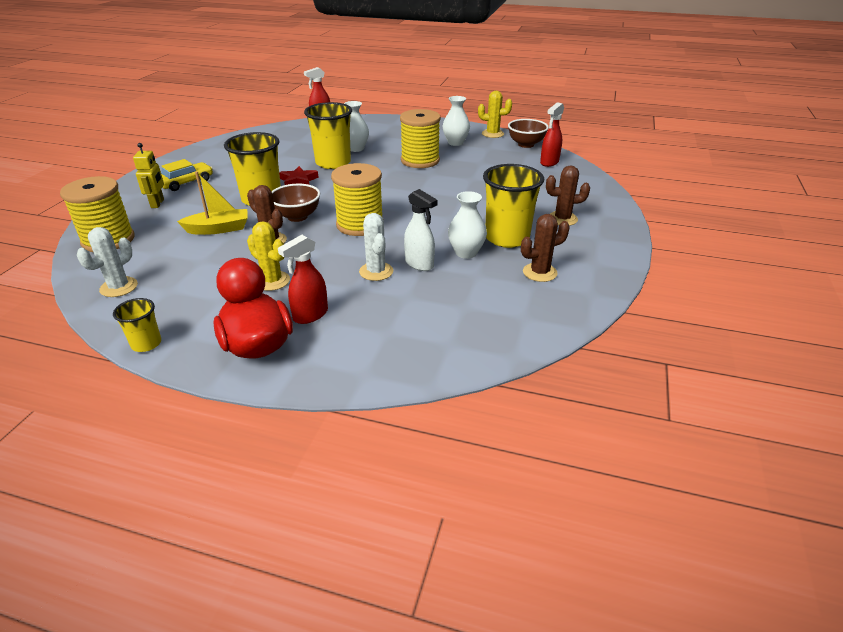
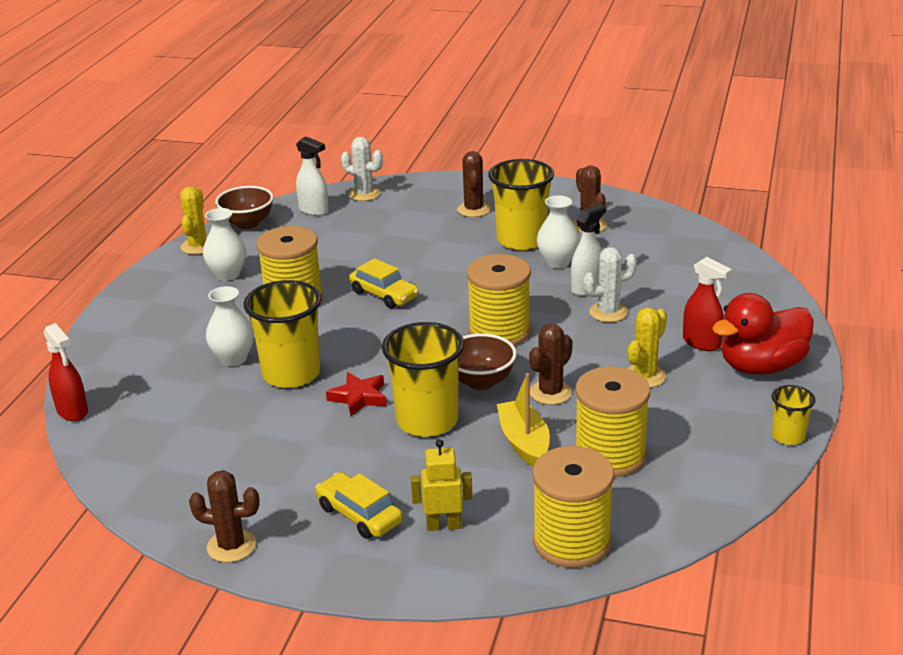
camera: 90 degrees left, 5 degrees down
(119, 287) = (690, 490): white cactus -> white cactus (364, 194)
(182, 259) = (610, 455): none -> yellow spool
(186, 156) = (231, 546): none -> brown cactus
(422, 186) = (384, 294): none -> yellow car
(549, 162) = (314, 210): red spray bottle -> white spray bottle

